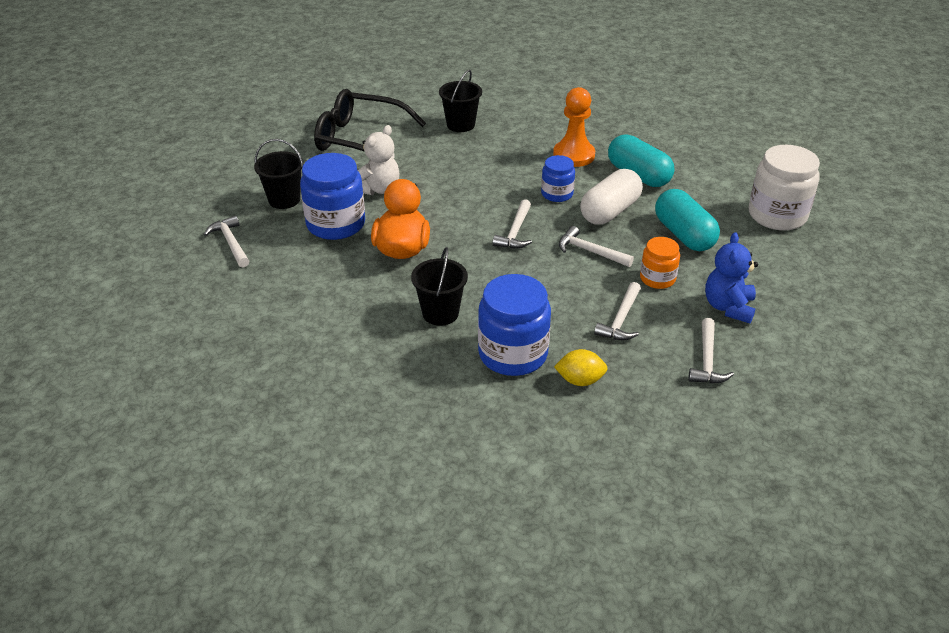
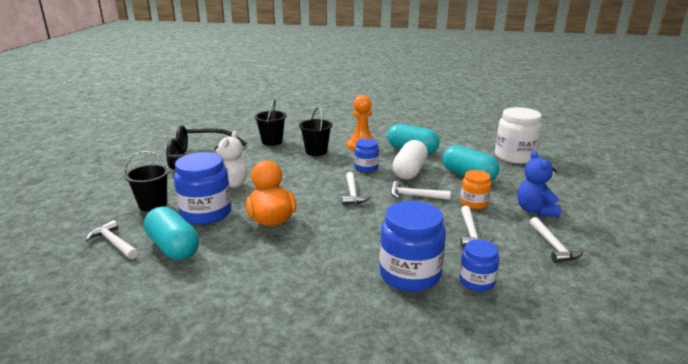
camera: 20 degrees left, 15 degrees down
(286, 262) = (173, 247): none -> turquoise capsule
(440, 313) = (330, 257): black bucket -> black bucket (316, 151)
(580, 380) = (476, 281): yellow lemon -> blue jar

